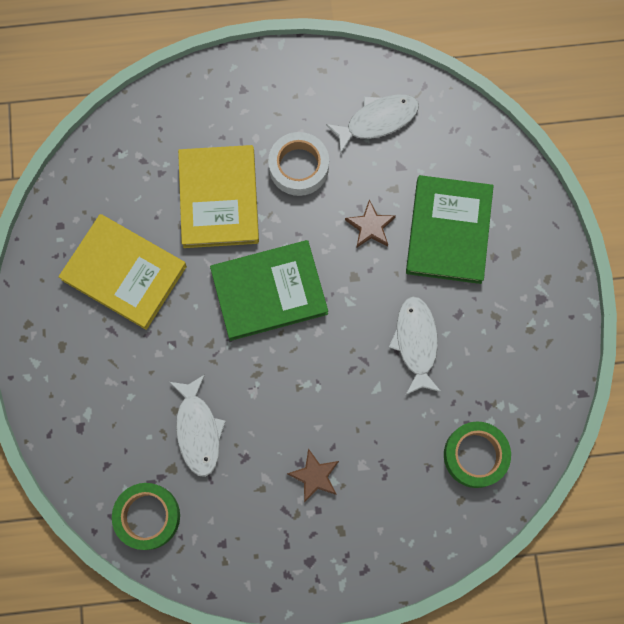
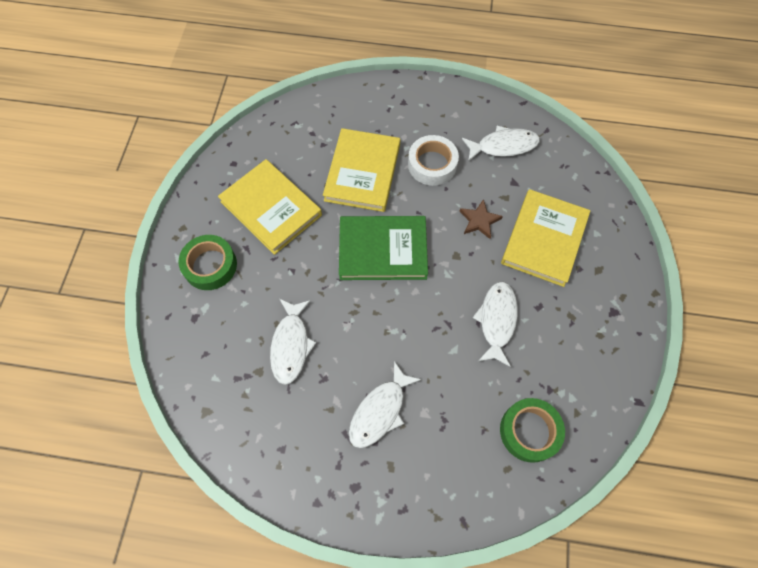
camera: 15 degrees right, 10 degrees down
(147, 516) = (225, 406): green tape -> green tape (210, 265)
(314, 476) = (380, 411): brown star -> white fish
(448, 231) = (544, 239): green book -> yellow book

